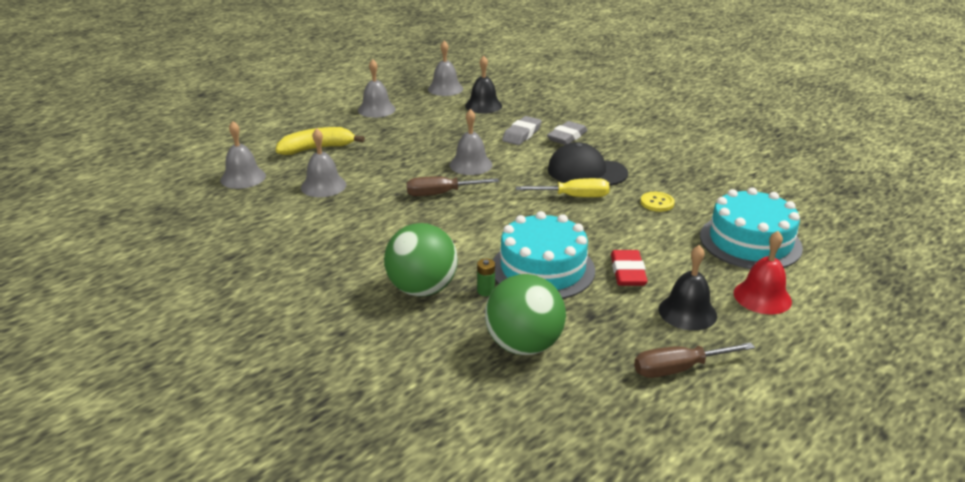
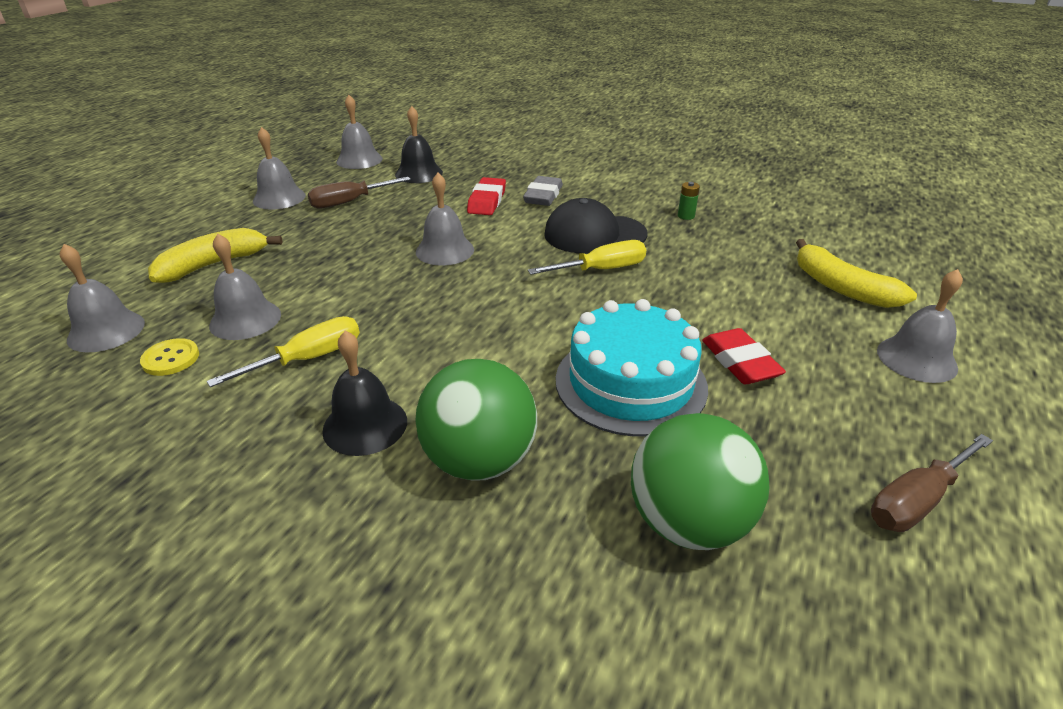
camera: 20 degrees left, 5 degrees up
(351, 215) = (308, 359): none -> yellow screwdriver
(441, 194) = (426, 298): brown screwdriver -> brown screwdriver (349, 202)
(486, 291) = (575, 439): green battery -> green battery (686, 216)
(522, 134) = (487, 201): grey eraser -> red eraser
(657, 203) = (703, 259): yellow button -> yellow button (171, 359)
(687, 312) = (854, 404): black bell -> black bell (365, 425)
(750, 242) = (842, 288): turquoise cake -> yellow banana
(762, 297) = (916, 359): red bell -> grey bell

